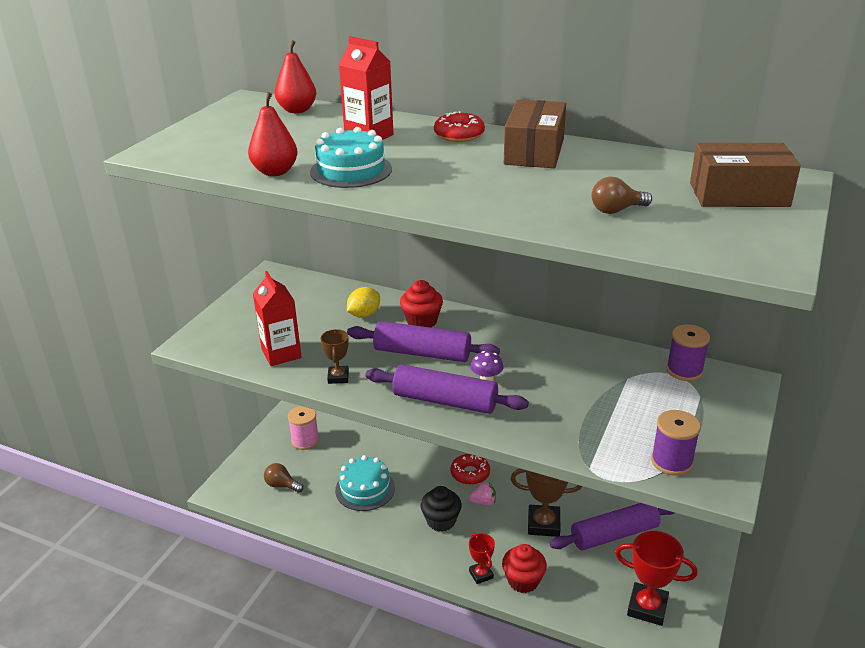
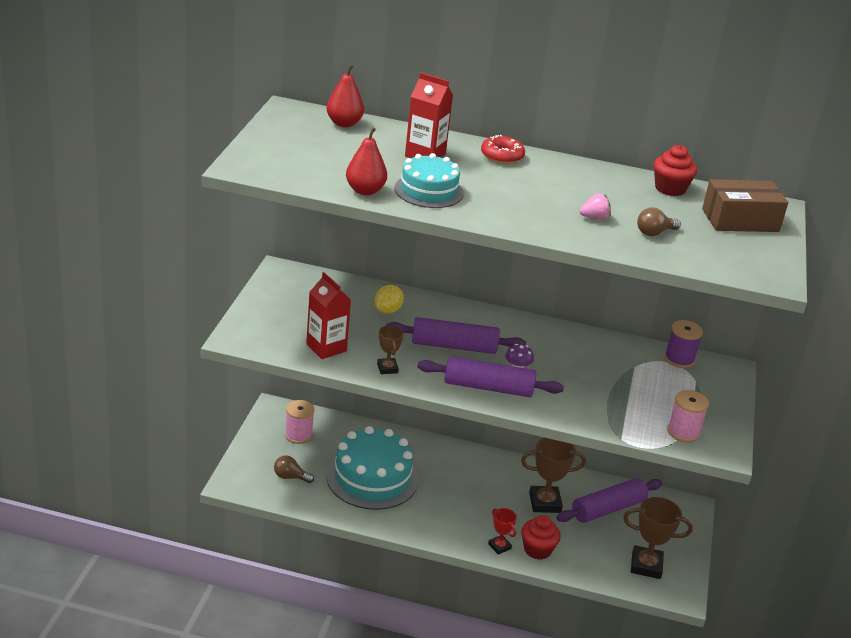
camera: 15 degrees left, 0 degrees up
(365, 489) = (372, 478): turquoise cake -> turquoise cake, size x1.60
(422, 321) = (443, 317): red cupcake -> red cupcake (670, 189)
(441, 521) = (452, 503): black cupcake -> none
(470, 473) = (467, 461): red donut -> none
(483, 502) = (486, 486): pink strawberry -> pink strawberry (594, 218)
(534, 151) = (571, 175): brown box -> none
(647, 607) = (646, 565): red trophy -> brown trophy
(671, 461) = (683, 432): purple spool -> pink spool

